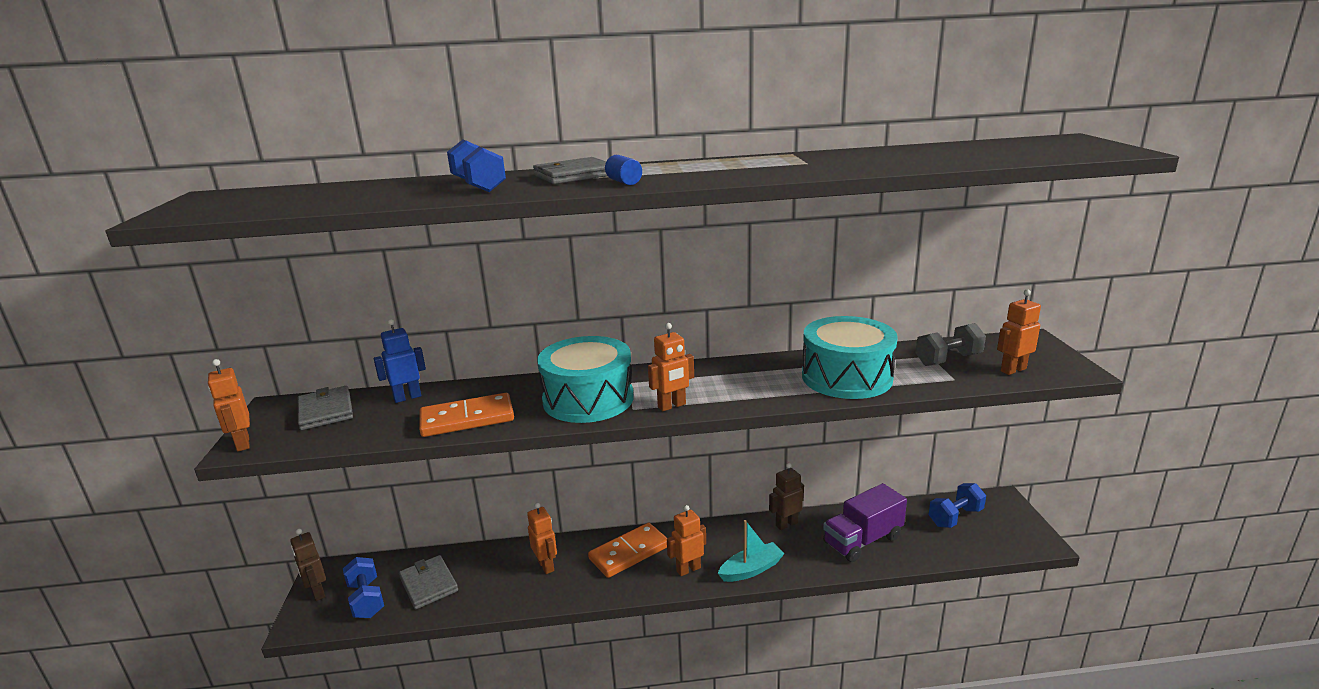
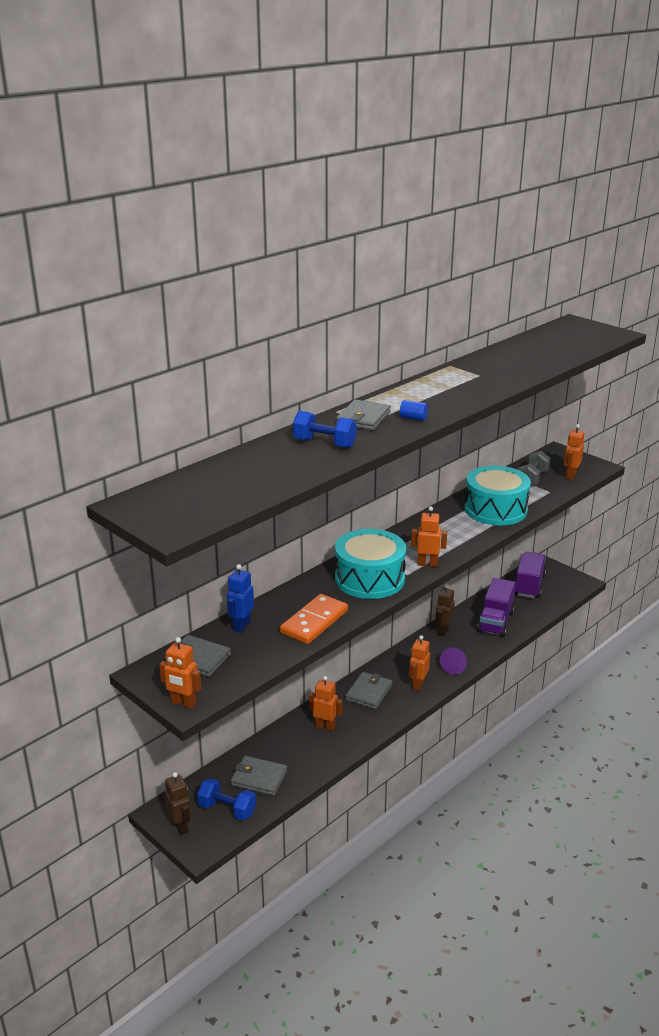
camera: 40 degrees left, 5 degrees up
(317, 593) = (180, 826): brown robot -> brown robot turned 135 degrees counterclockwise
(629, 552) = (369, 692): orange domino -> grey wallet
(672, 406) = (427, 564): orange robot -> orange robot turned 105 degrees counterclockwise
(751, 569) = (454, 667): turquoise boat -> purple cone
(955, 517) = (529, 585): blue dumbbell -> purple truck

